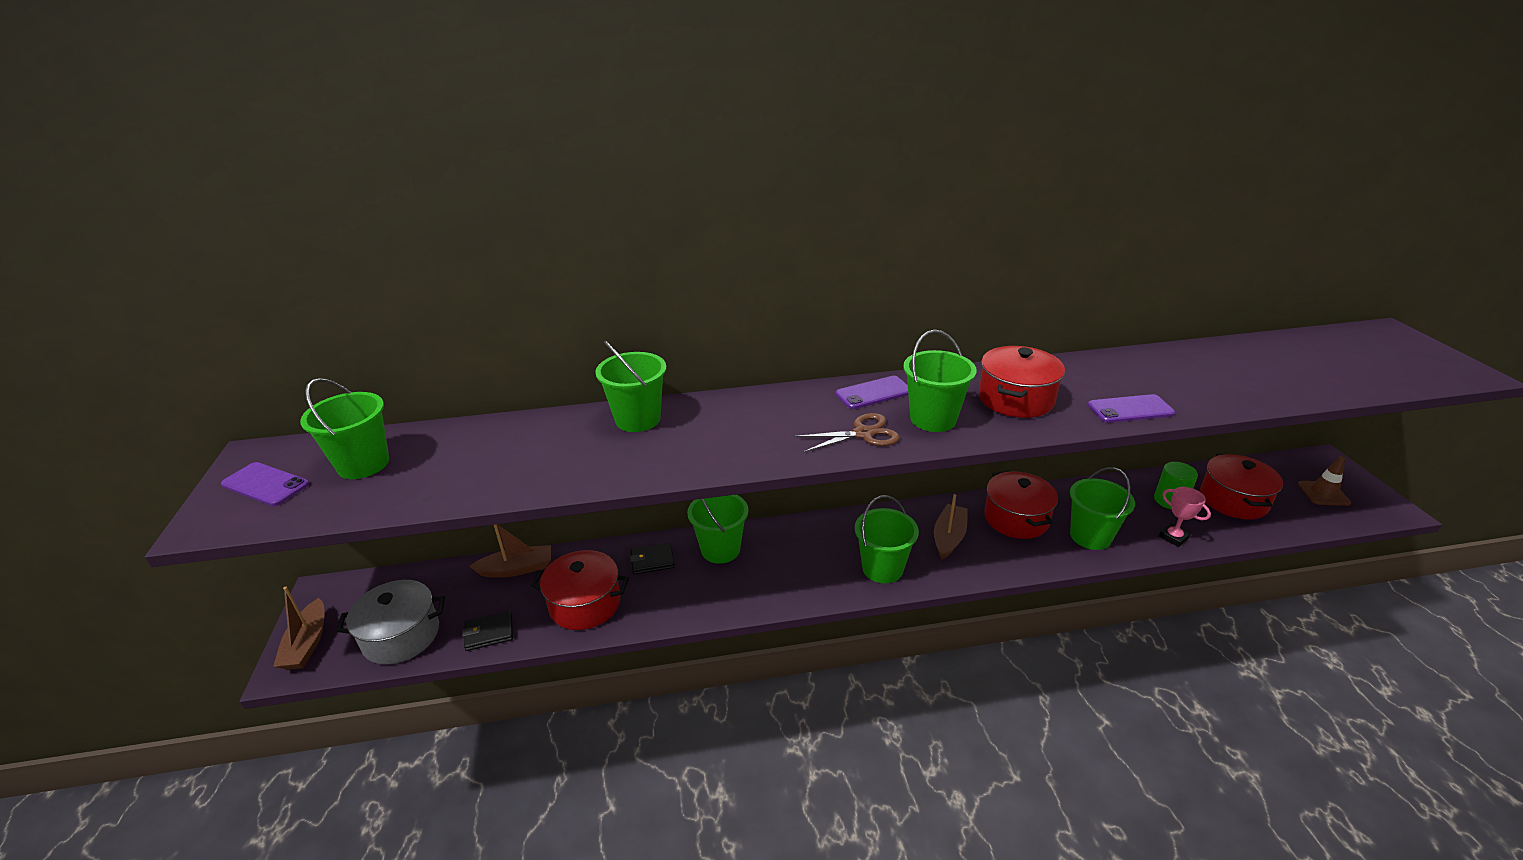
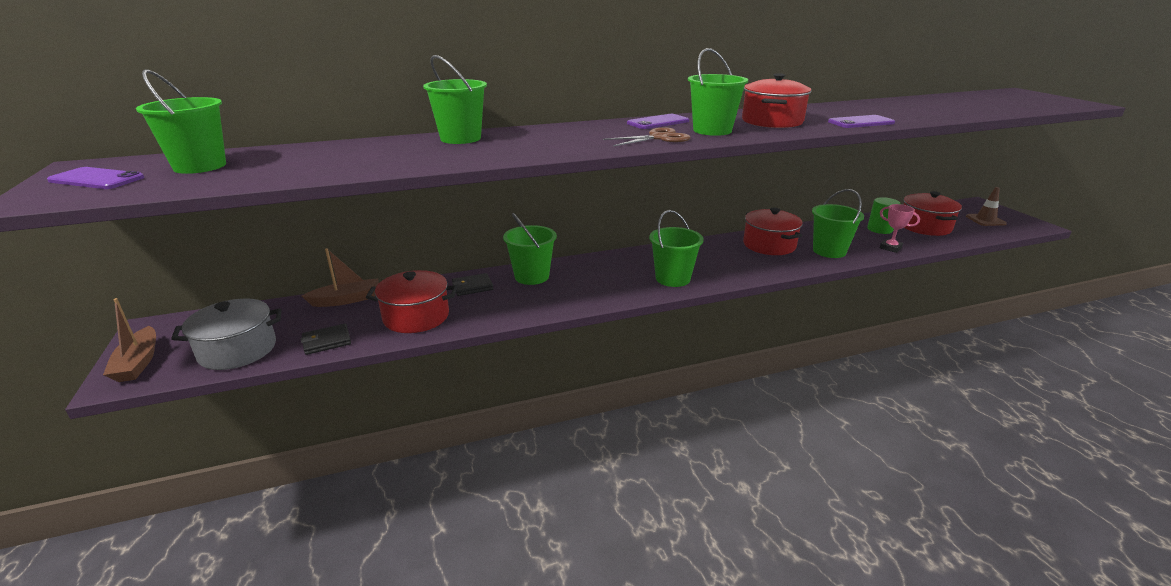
camera: 10 degrees left, 5 degrees down
(949, 537) = (720, 258): brown boat -> none

